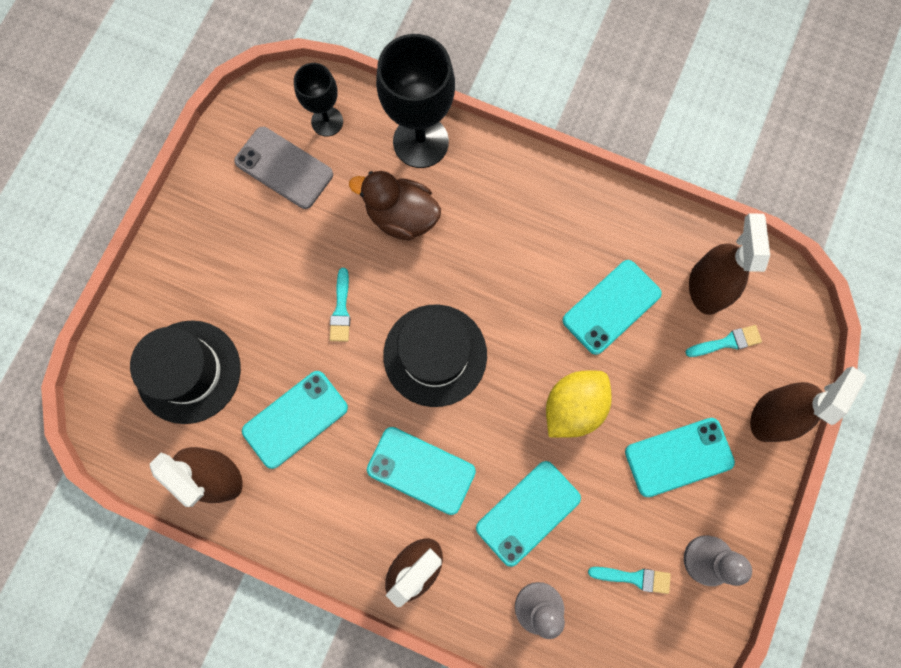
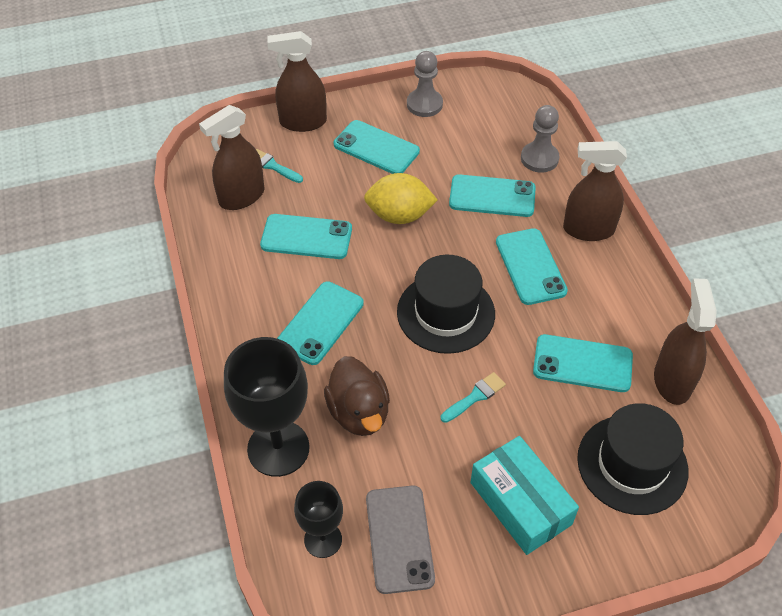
camera: 130 degrees left, 25 degrees down
(235, 266) = (520, 503): none -> turquoise box
(508, 250) = (320, 323): none -> turquoise phone
(634, 578) = (472, 128): turquoise brush -> none

